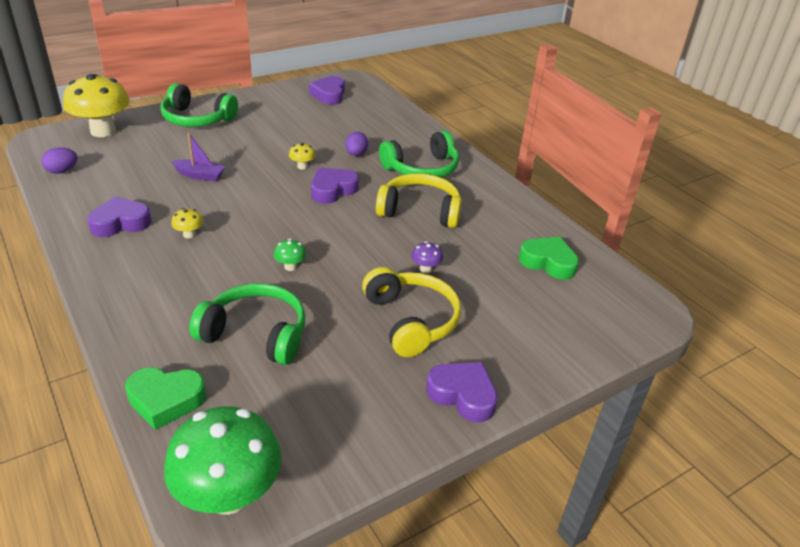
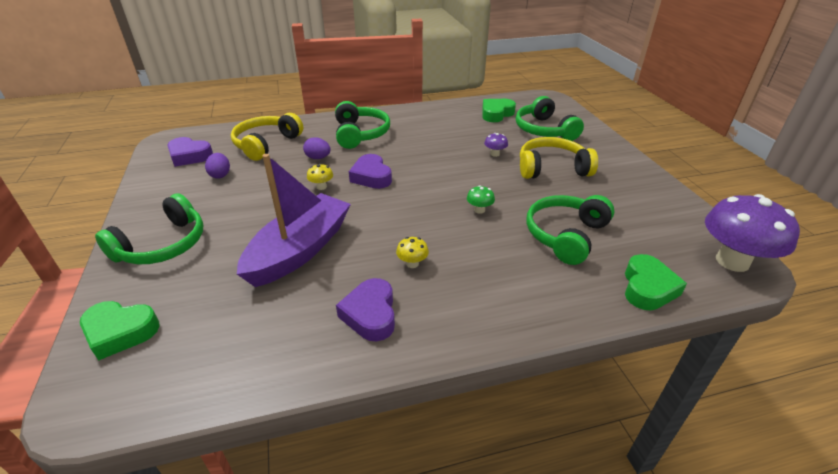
camera: 70 degrees left, 0 degrees up
(62, 171) = (209, 375): purple egg -> purple egg (220, 175)
(103, 131) = (120, 332): yellow mushroom -> green heart
(200, 175) = (300, 250): purple boat -> purple boat, size x2.20
(229, 495) = (732, 261): green mushroom -> purple mushroom
(420, 211) = (420, 144): yellow headphones -> yellow headphones (266, 144)
(462, 395) = (622, 163): purple heart -> none
(525, 311) = (544, 130): none -> green headphones

